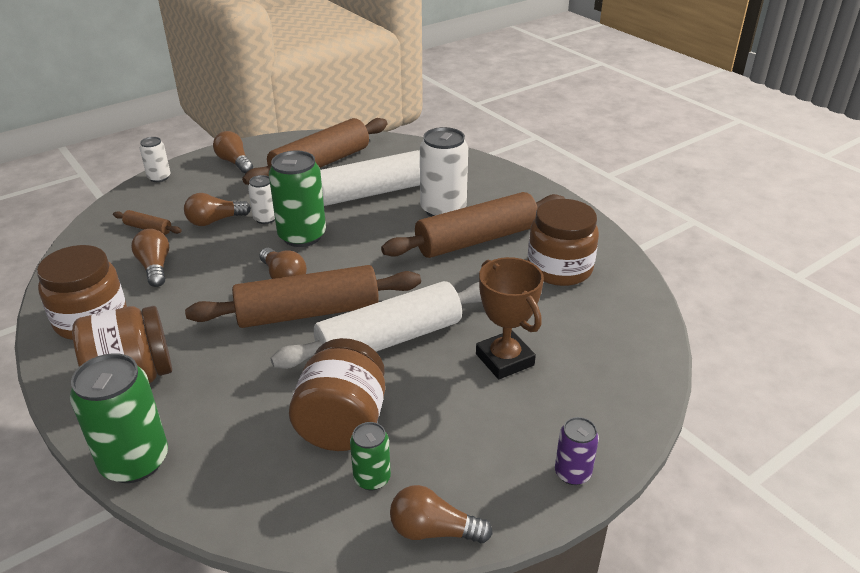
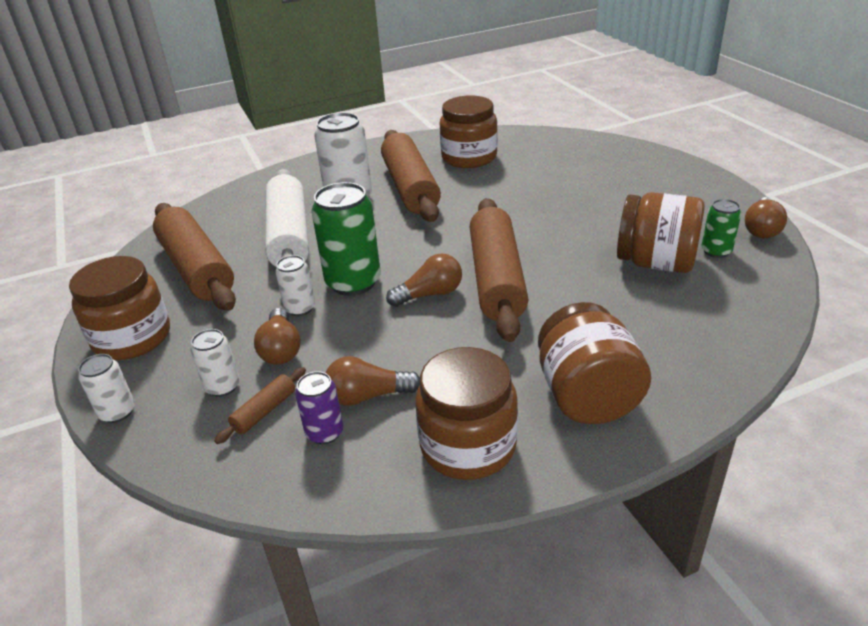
camera: 75 degrees left, 0 degrees up
(135, 461) = (714, 382): green can -> none
(177, 207) = (223, 386): none -> white can
(234, 162) = (132, 338): brown light bulb -> brown jar
(389, 339) = (547, 237): white rolling pin -> none
(505, 359) = (581, 189): brown trophy -> none
(572, 473) = (699, 177): purple can -> purple can (324, 432)

